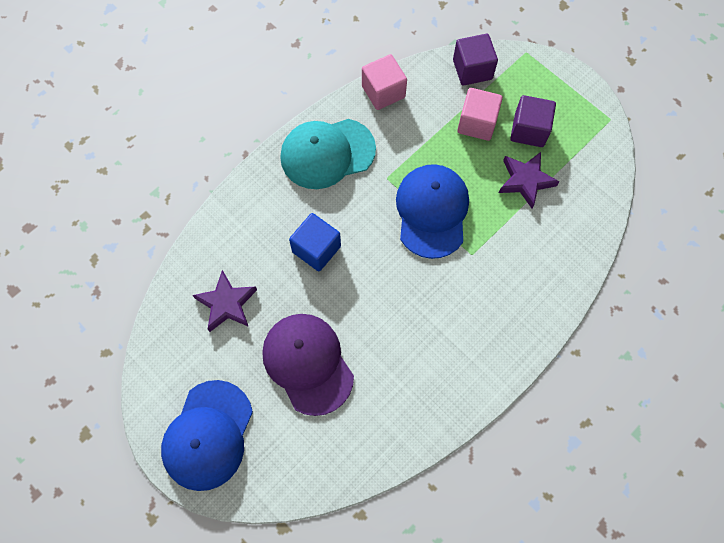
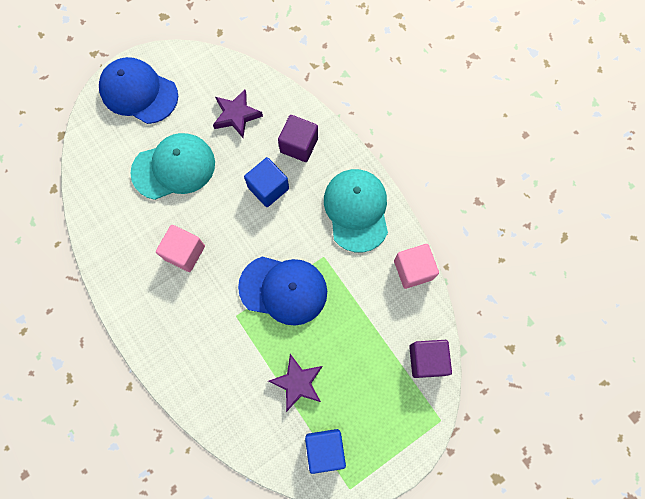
camera: 100 degrees right, 5 degrees up
(307, 363) = (174, 167): purple cap -> turquoise cap
(477, 123) = (366, 350): pink cube -> pink cube (184, 252)
(529, 130) = (350, 400): purple cube -> purple cube (299, 145)
(581, 146) = (325, 449): none -> blue cube

